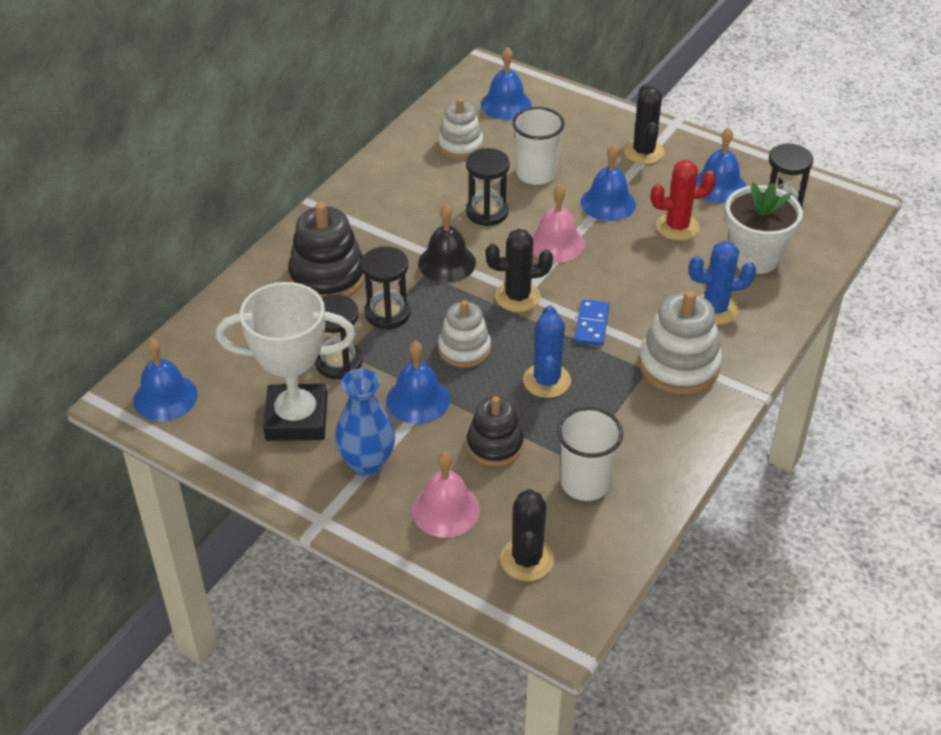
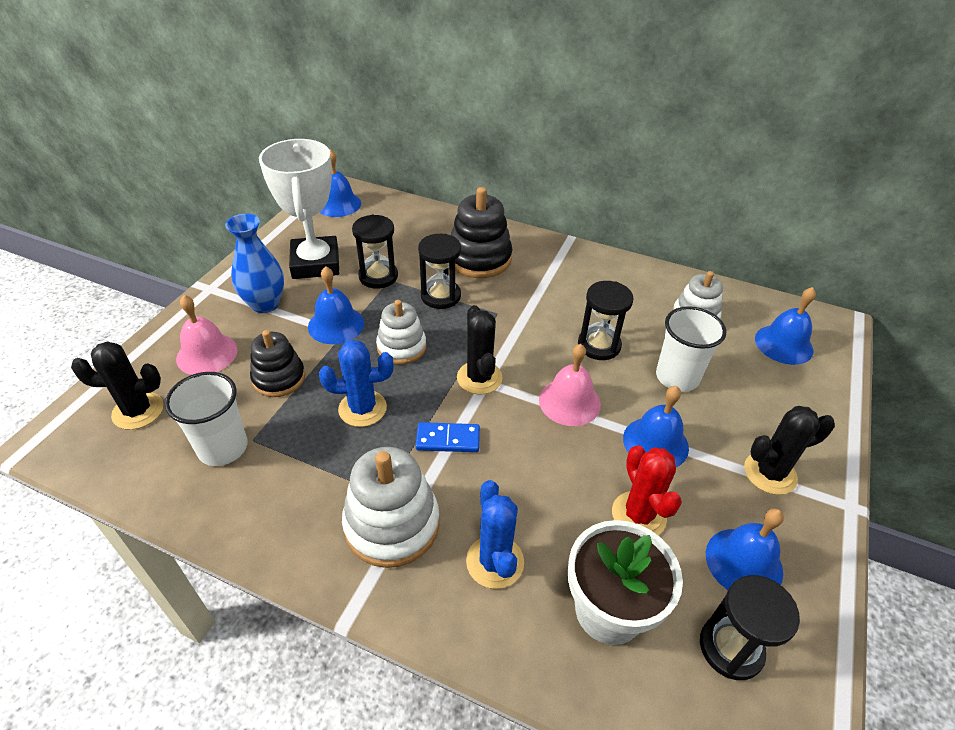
camera: 80 degrees right, 0 degrees up
(447, 263) = (516, 325): black bell -> none

